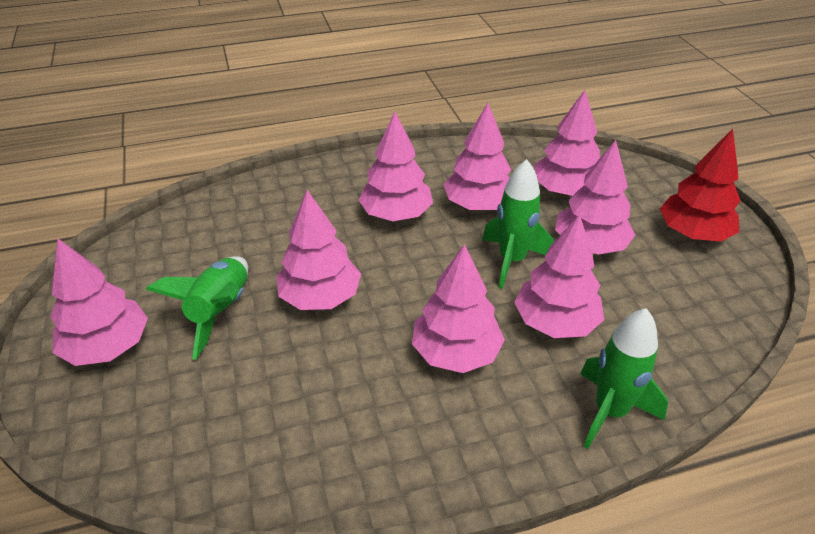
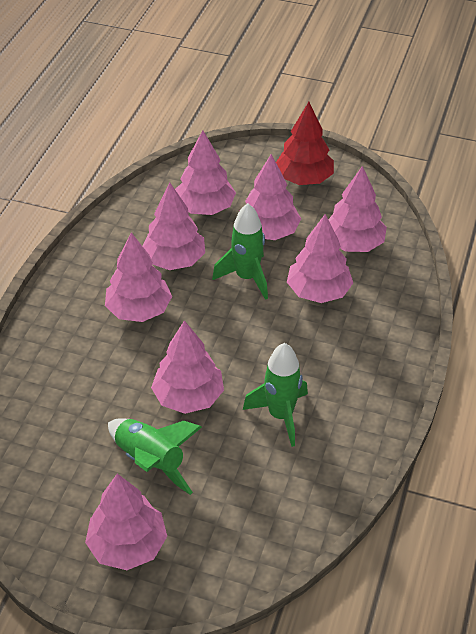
camera: 55 degrees left, 5 degrees up
(456, 353) = (302, 353): pink tree -> pink tree (353, 244)
(610, 412) = (401, 311): green rocket -> green rocket (280, 415)

